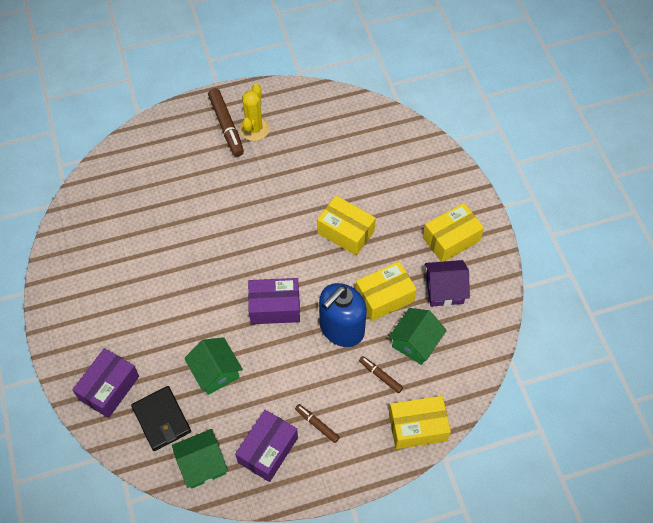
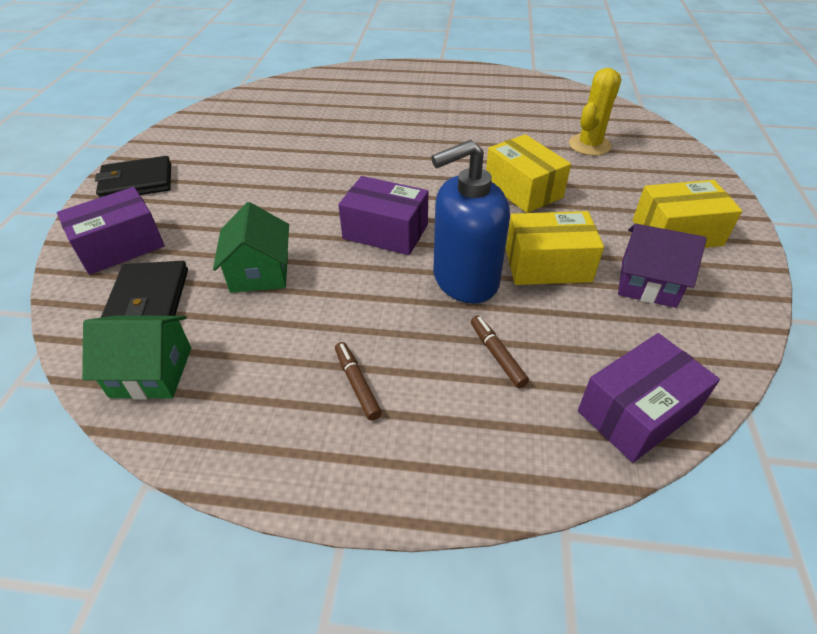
camera: 25 degrees right, 15 degrees down
(71, 327) = (137, 182): none -> black wallet
(226, 126) = (431, 84): brown marker -> none
(254, 129) = (460, 91): yellow cactus -> yellow cactus (589, 145)
(268, 450) = (258, 390): purple box -> purple box (637, 412)
(415, 342) = (575, 331): green house -> none
(417, 427) = (530, 453): yellow box -> none

